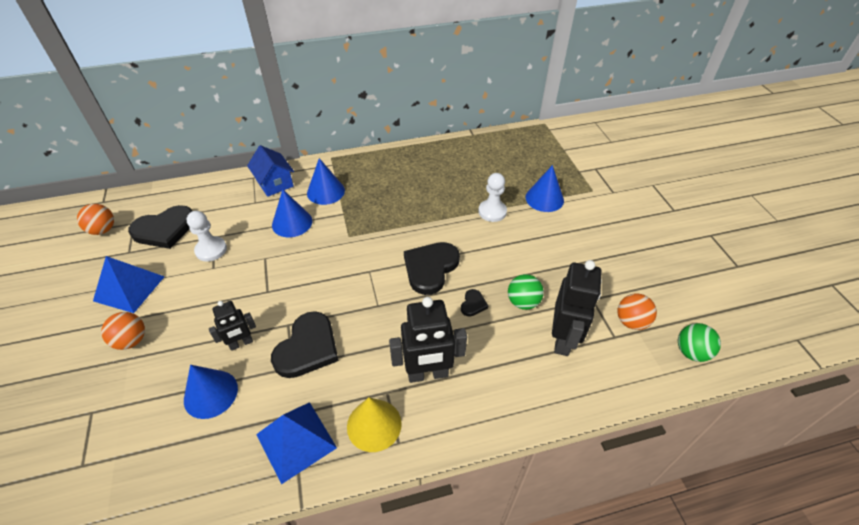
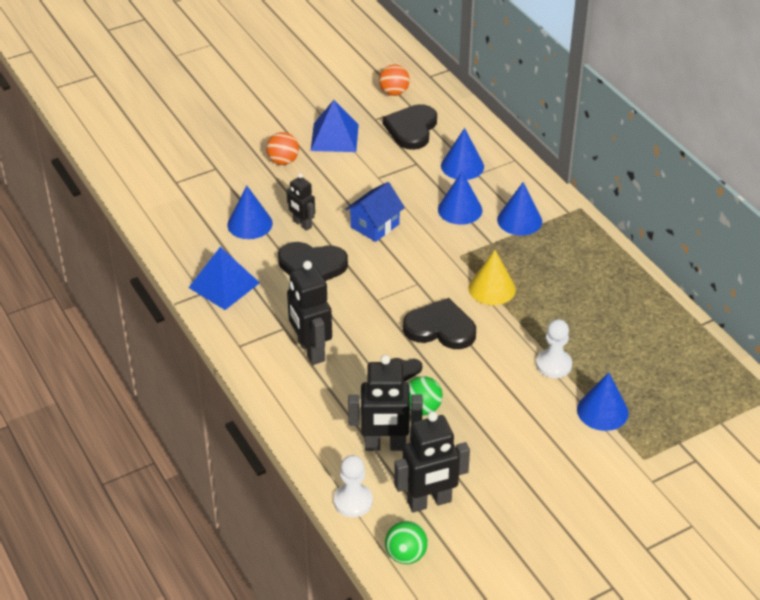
camera: 75 degrees right, 5 degrees down
(165, 229) = (411, 129): black heart -> black heart turned 60 degrees clockwise
(211, 250) = (399, 168): white pawn -> white pawn (353, 501)
(238, 208) = (462, 166): none -> blue cone
(275, 183) = (513, 178): blue house -> blue house (375, 225)
(374, 425) = (251, 327): yellow cone -> yellow cone (492, 288)
(631, 322) = (429, 502): orange ball -> black robot

